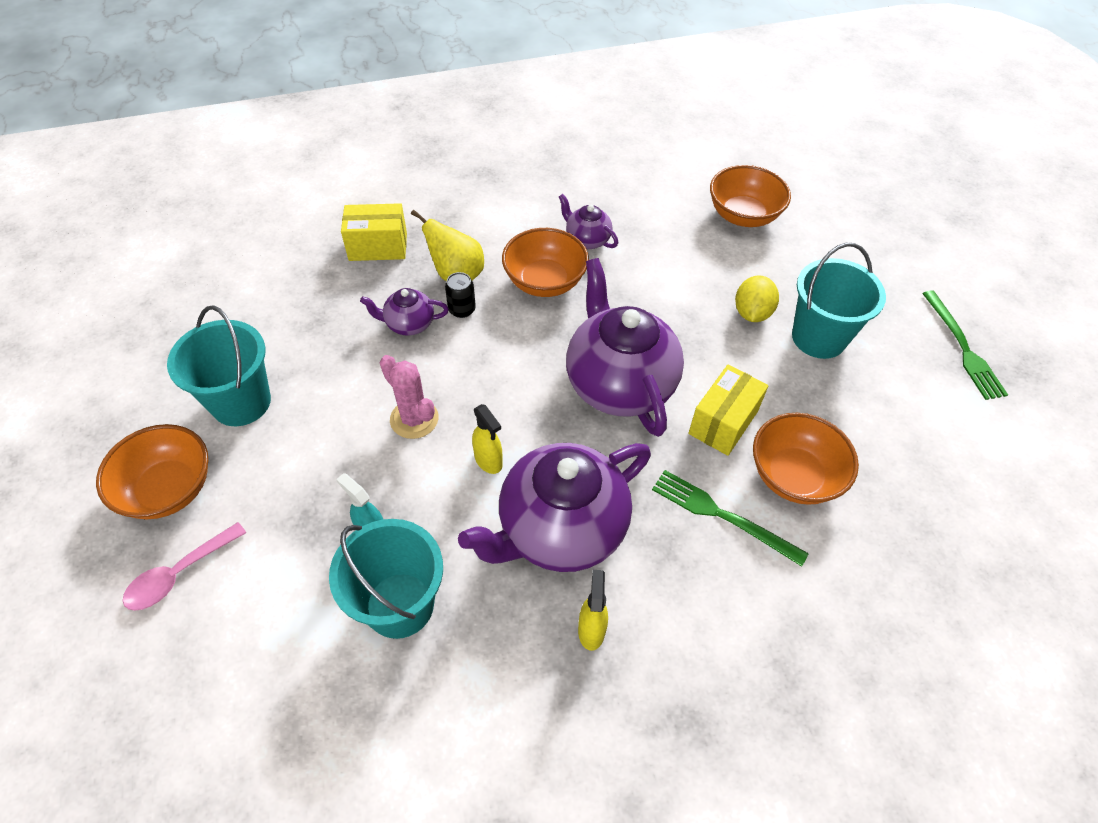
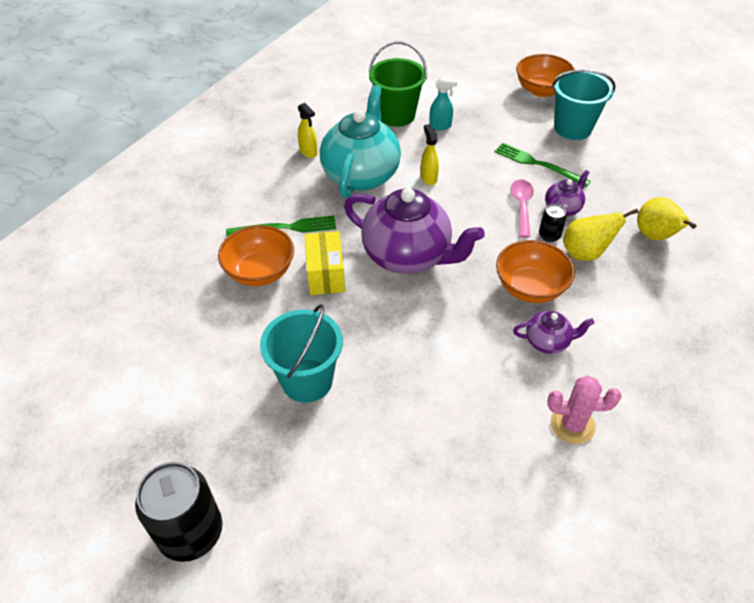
camera: 140 degrees right, 5 degrees down
(179, 574) = (491, 76): pink spoon -> pink spoon (521, 206)
(378, 247) = (655, 236): yellow box -> yellow pear
(399, 605) = (396, 115): turquoise bucket -> green bucket
(414, 419) = (488, 171): pink cactus -> pink cactus (572, 425)
(488, 461) = (428, 178): yellow spray bottle -> yellow spray bottle turned 60 degrees clockwise
(560, 529) = (361, 174): purple teapot -> turquoise teapot
(743, 215) = (463, 467): orange bowl -> none
(752, 313) = (371, 366): yellow lemon -> none
(962, 347) = (186, 455): green fork -> green fork (538, 164)
(978, 296) = (191, 532): none -> black can

